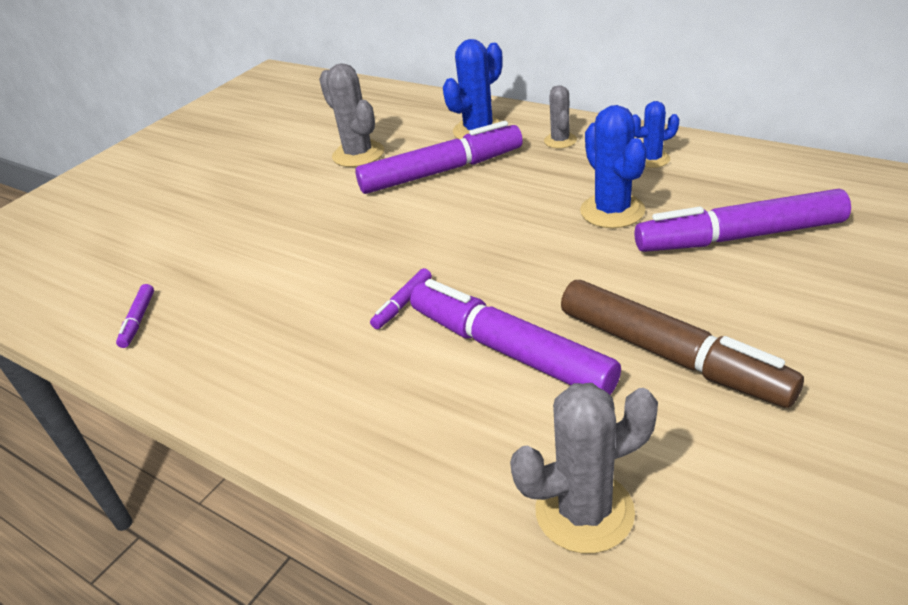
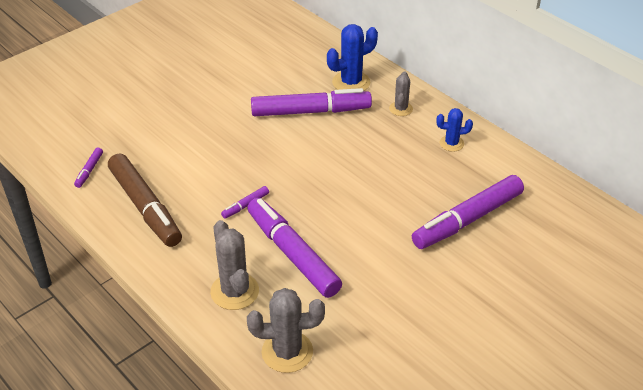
camera: 10 degrees right, 5 degrees up
(358, 154) = (262, 79): grey cactus -> grey cactus (234, 291)
(612, 211) = (402, 177): blue cactus -> none
(669, 354) = (378, 283): brown marker -> brown marker (145, 206)
(740, 237) = (468, 219): purple marker -> purple marker turned 45 degrees counterclockwise

